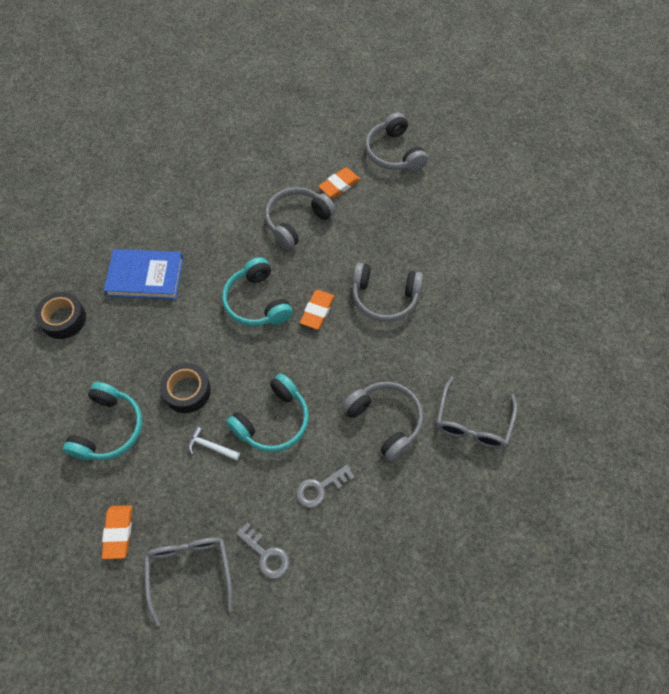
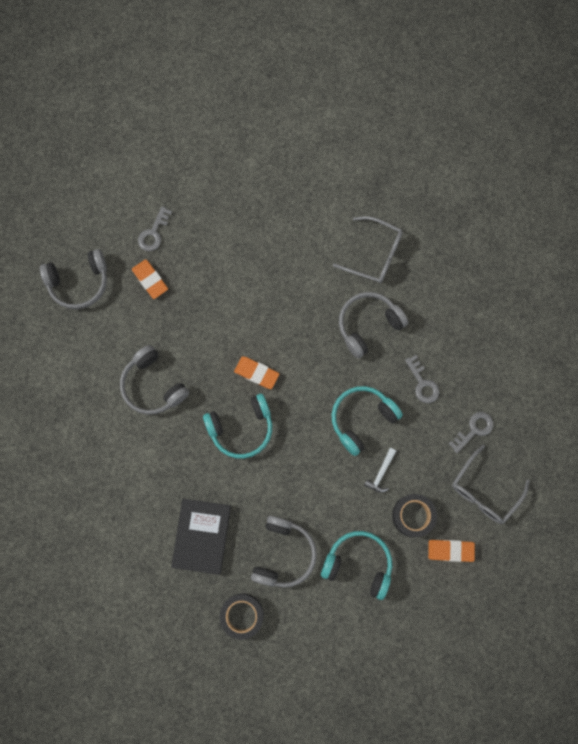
camera: 85 degrees left, 15 degrees up
(145, 277) = (202, 536): blue book -> black book
(187, 391) = (327, 494): black tape -> black tape (413, 516)
(190, 571) = (484, 491): grey glasses -> grey glasses turned 45 degrees counterclockwise
(273, 421) = (361, 419): turquoise headphones -> turquoise headphones turned 90 degrees counterclockwise
(339, 185) = (113, 340): orange eraser -> orange eraser (150, 280)
(384, 298) = (248, 311): grey headphones -> grey headphones (283, 554)
(456, 207) = (153, 233): none -> grey key

